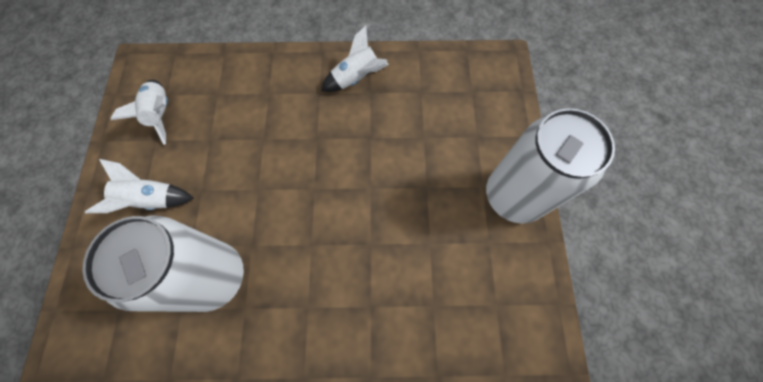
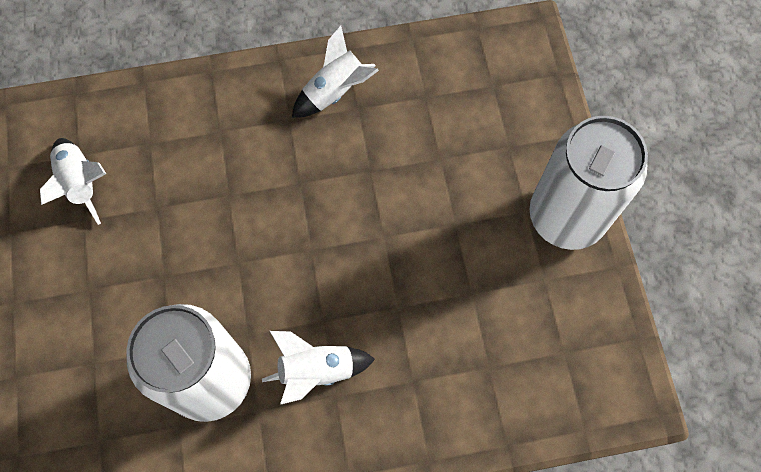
camera: 10 degrees left, 0 degrees up
(152, 199) = (103, 299): white rocket -> white rocket (317, 370)

